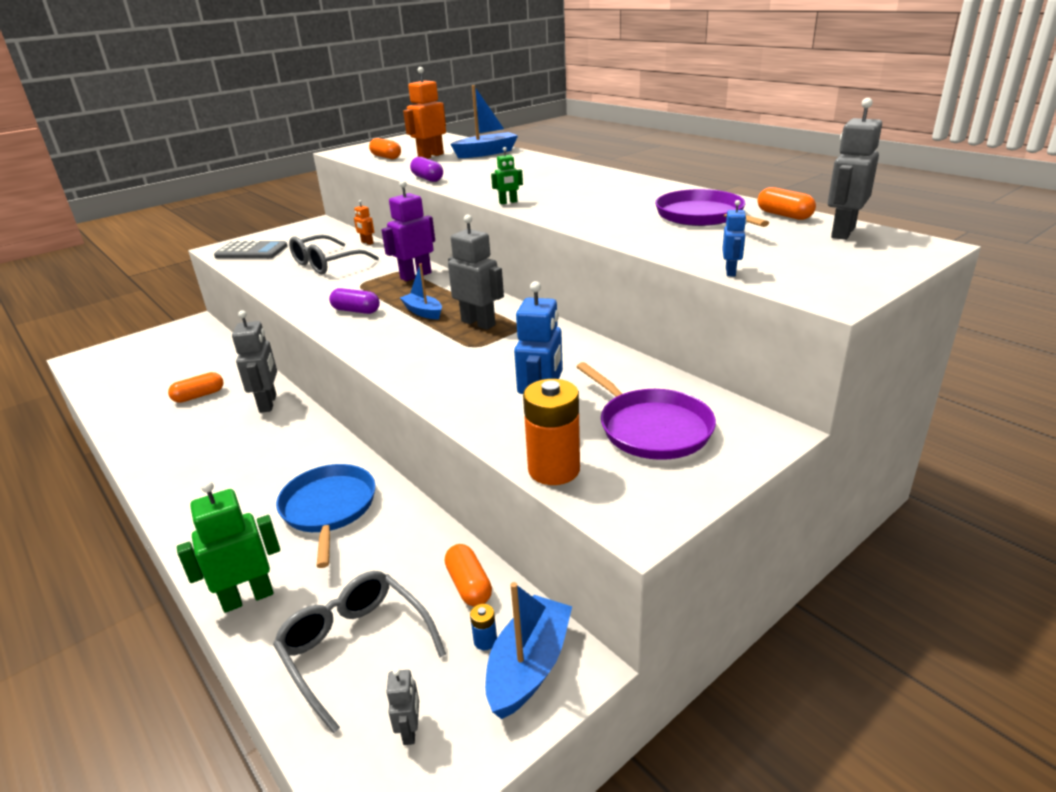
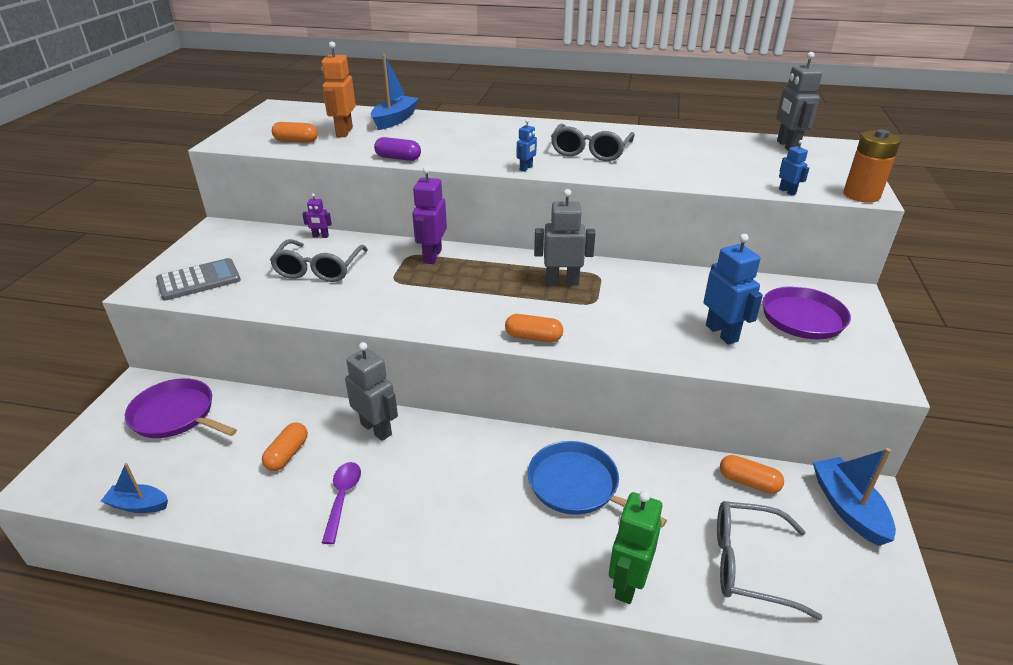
camera: 40 degrees left, 5 degrees up
(184, 437) = (342, 498): none -> purple spoon
(356, 311) = (439, 306): purple capsule -> none
(367, 243) = (320, 236): orange robot -> purple robot
(410, 730) = (850, 587): grey robot -> none
(423, 312) = (501, 287): blue boat -> blue boat (138, 505)
(485, 641) = (807, 509): blue battery -> none
(508, 202) = (526, 168): green robot -> blue robot
(554, 469) = (794, 369): orange battery -> orange battery (861, 195)
(597, 200) = (590, 151): none -> grey glasses
(702, 216) = (687, 150): purple pan -> purple pan (176, 415)
(784, 215) = (733, 139): orange capsule -> orange capsule (533, 337)

